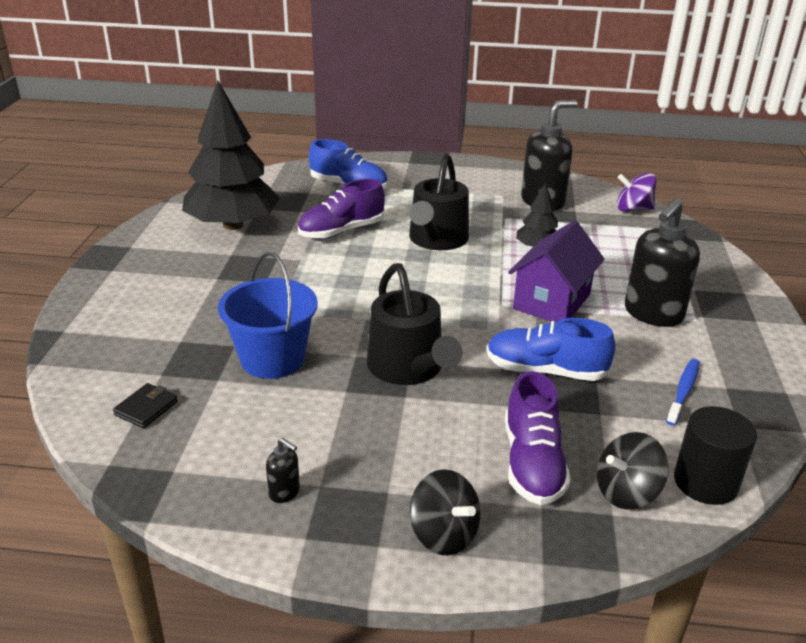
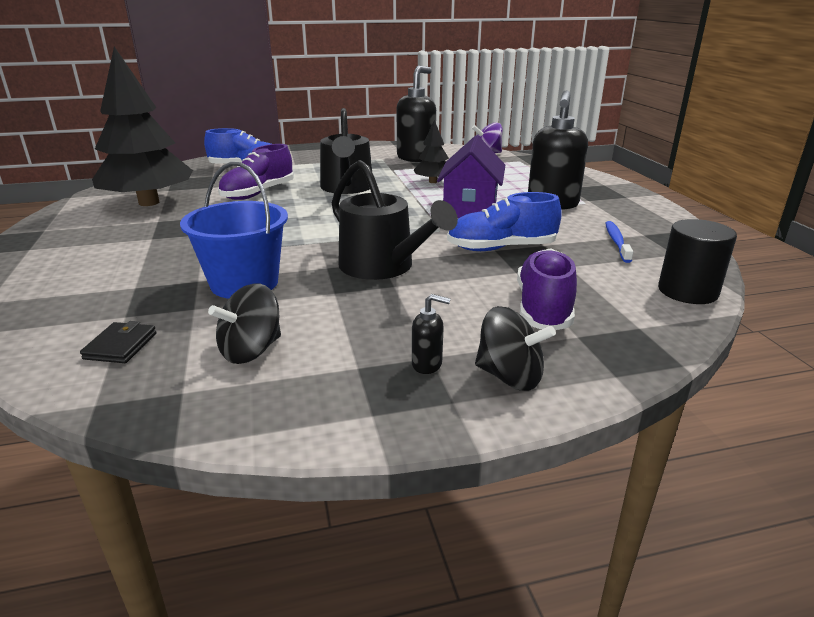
camera: 20 degrees left, 5 degrees down
(284, 492) = (323, 382): black soap dispenser -> black soap dispenser (427, 364)
(532, 463) = (543, 308): purple shoe -> purple shoe turned 150 degrees counterclockwise
(626, 492) = (636, 310): black spinning top -> black spinning top (251, 350)

